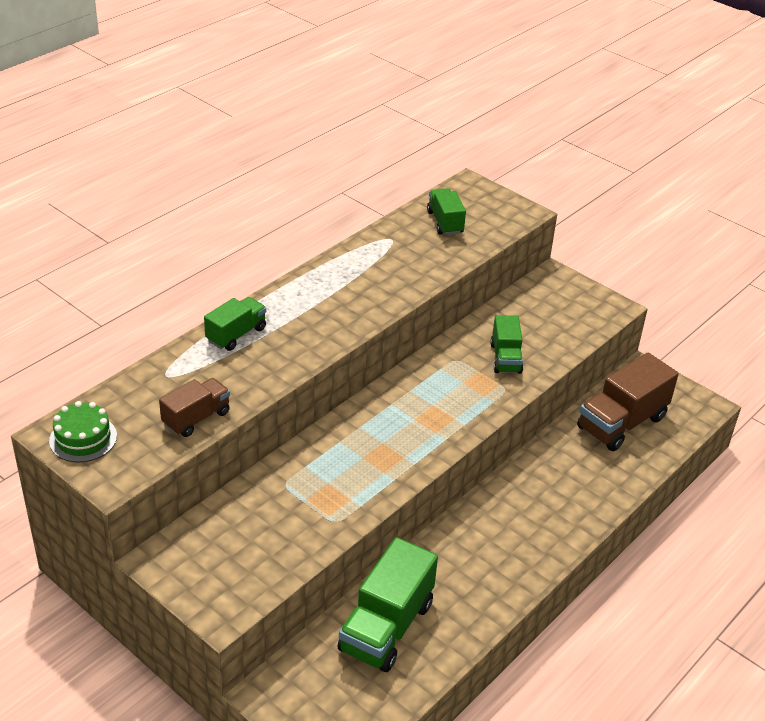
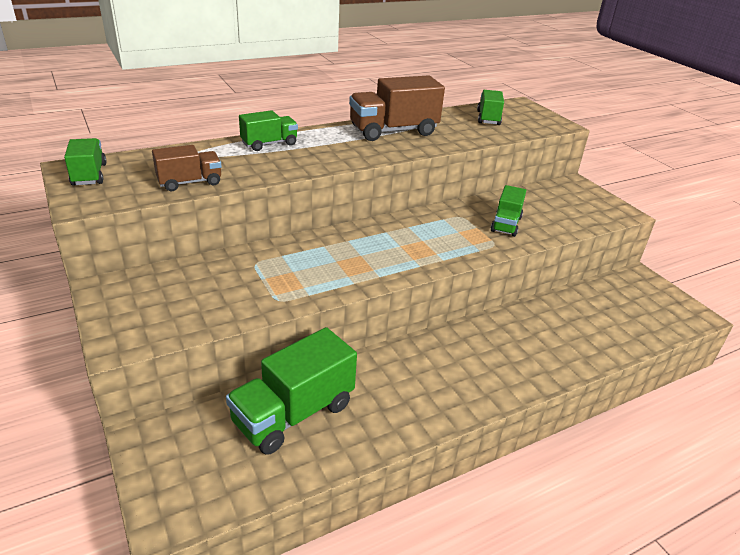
camera: 20 degrees right, 5 degrees down
(83, 438) = (89, 175): green cake -> green truck
(621, 423) = (605, 309): brown truck -> brown truck (393, 131)

